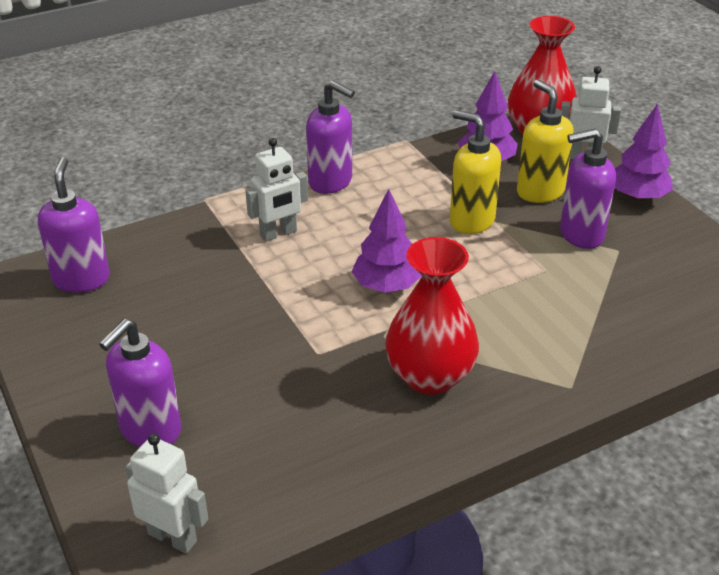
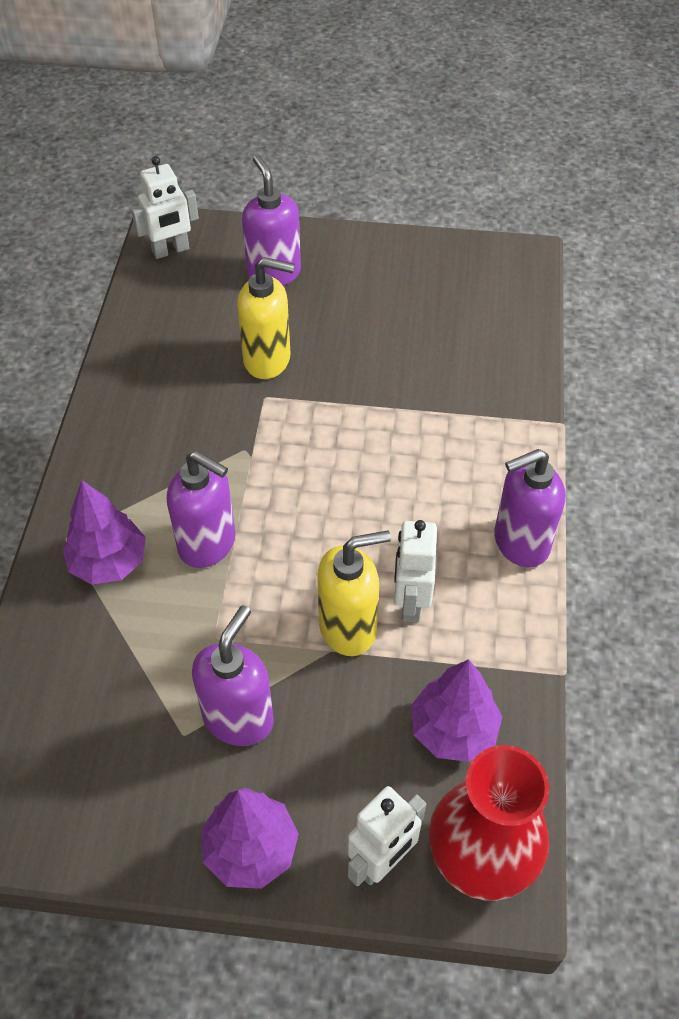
camera: 125 degrees right, 15 degrees up
(81, 279) = (491, 297): purple soap dispenser -> purple soap dispenser (208, 544)
(278, 233) = (456, 452): white robot -> white robot (411, 602)
(386, 286) = (307, 489): purple tree -> purple tree (109, 562)
(430, 376) = (171, 451): red vase -> none
(540, 192) = (347, 741): yellow soap dispenser -> yellow soap dispenser (268, 360)

